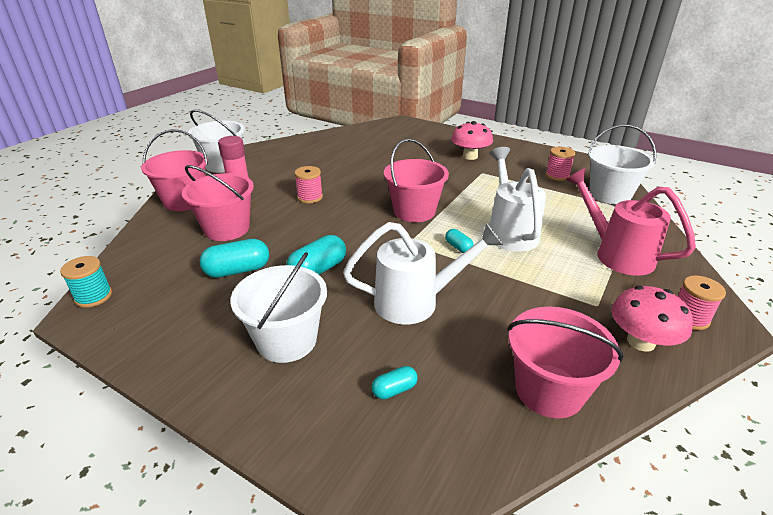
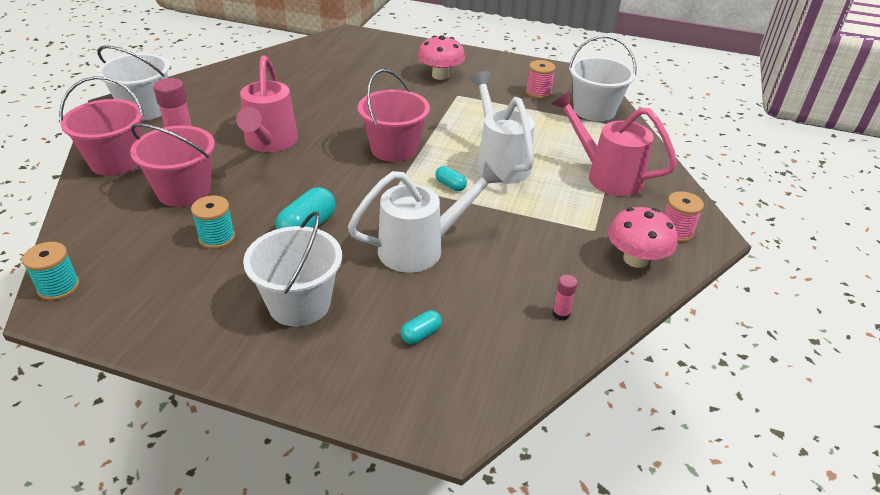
camera: 15 degrees left, 5 degrees up
(237, 270) = (217, 238): turquoise capsule -> turquoise spool
(310, 197) = (269, 143): pink spool -> pink watering can
(549, 390) = (561, 314): pink bucket -> pink glue stick

